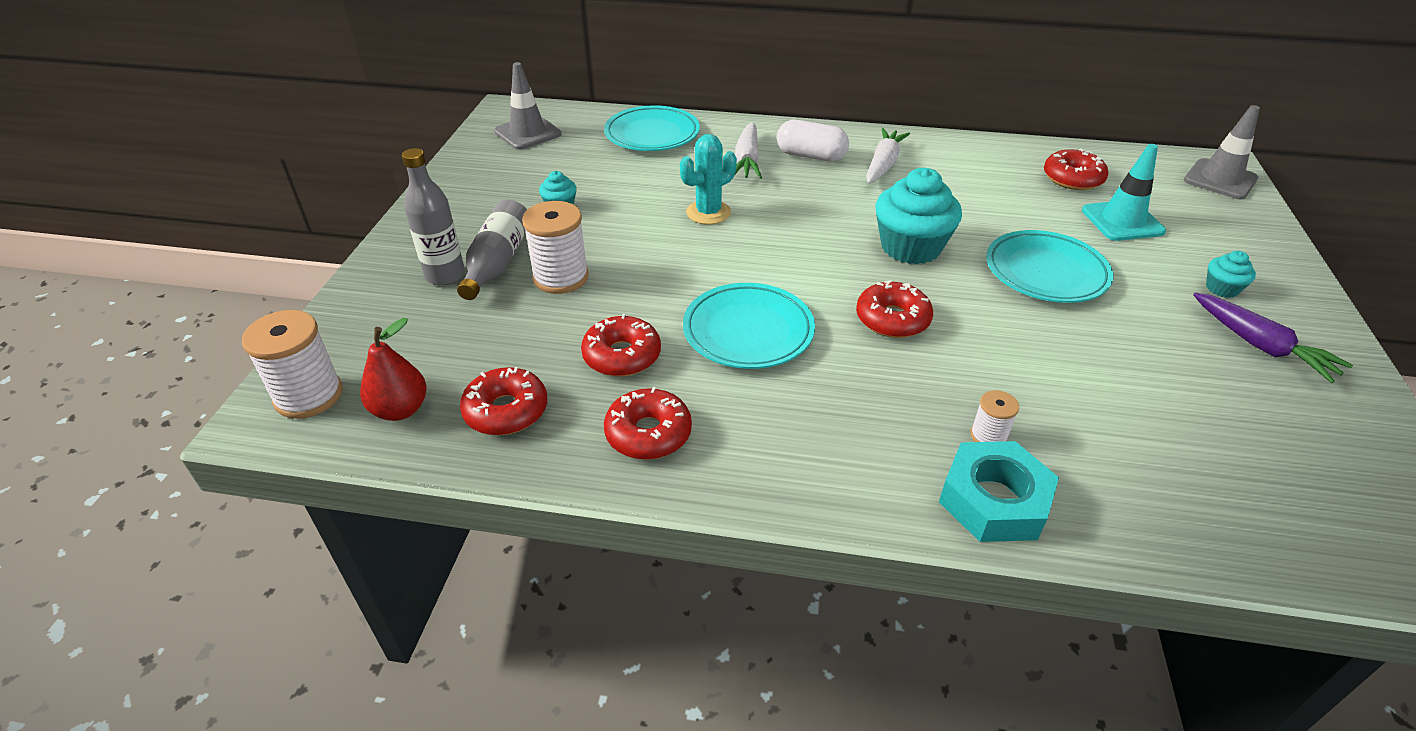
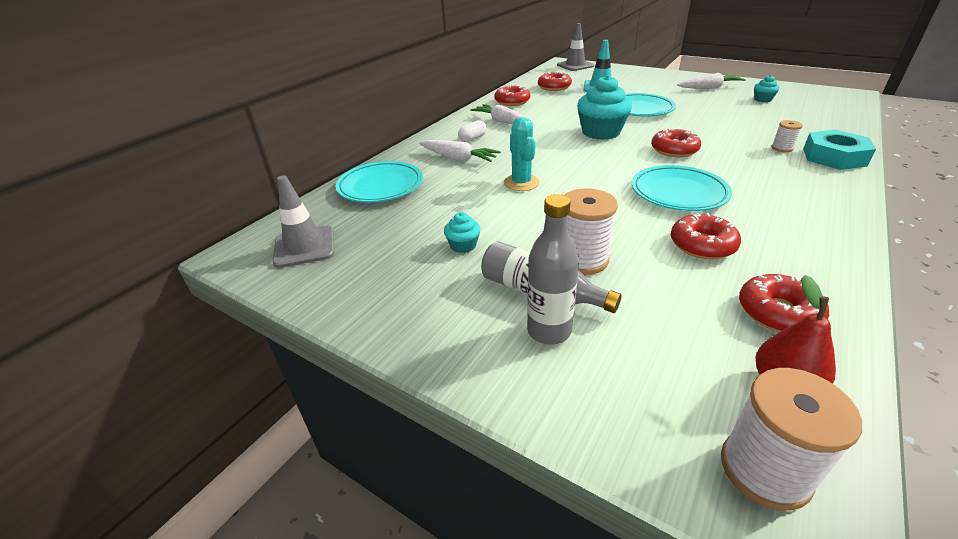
camera: 65 degrees left, 5 degrees down
(648, 433) = (797, 247): red donut -> red donut (512, 102)
(811, 156) = (473, 138): white capsule -> white capsule, size x0.63
(1222, 288) = (664, 84): turquoise cupcake -> turquoise cupcake (762, 99)
(1260, 346) = (709, 88): purple carrot -> white carrot

